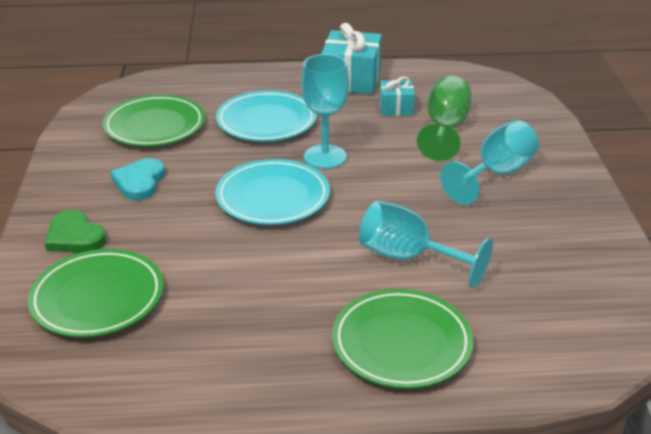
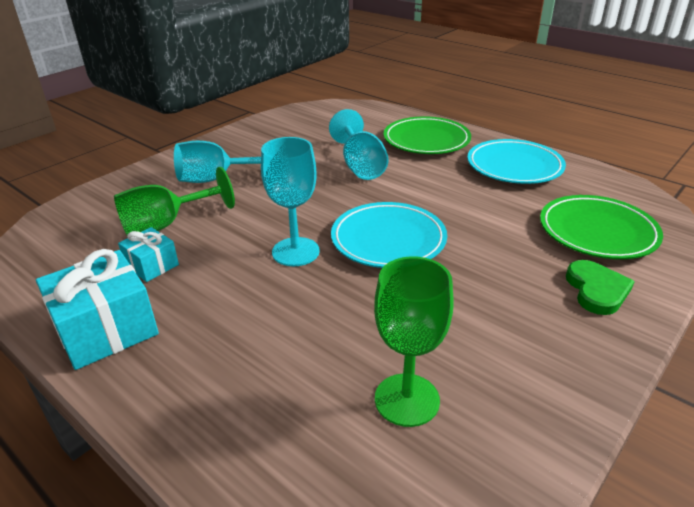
camera: 135 degrees left, 0 degrees up
(139, 182) = (493, 318): turquoise heart -> none
(155, 126) = (407, 399): green plate -> green goblet
(266, 121) = (280, 323): turquoise plate -> turquoise plate (514, 166)

